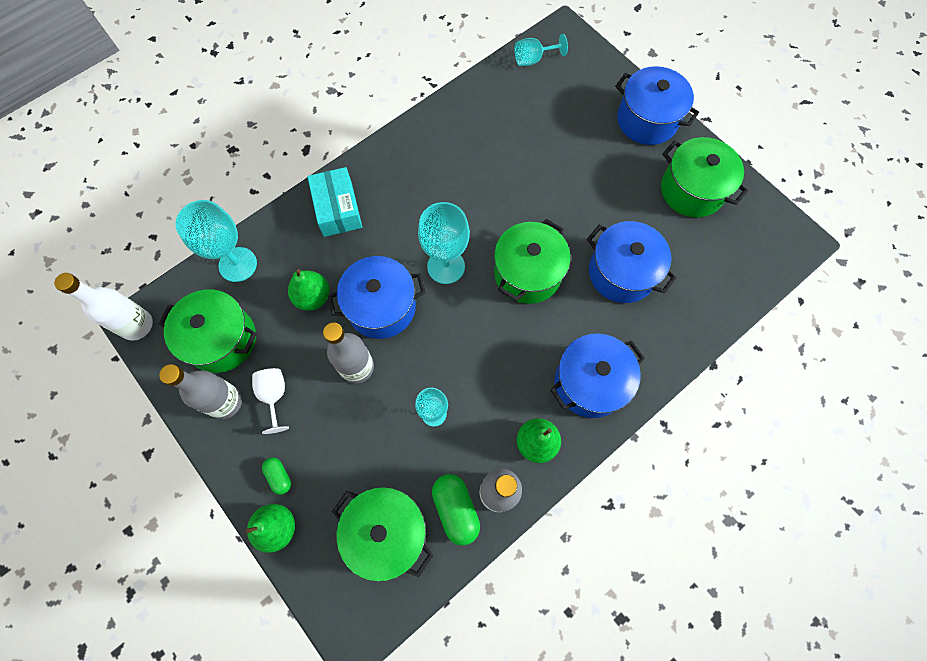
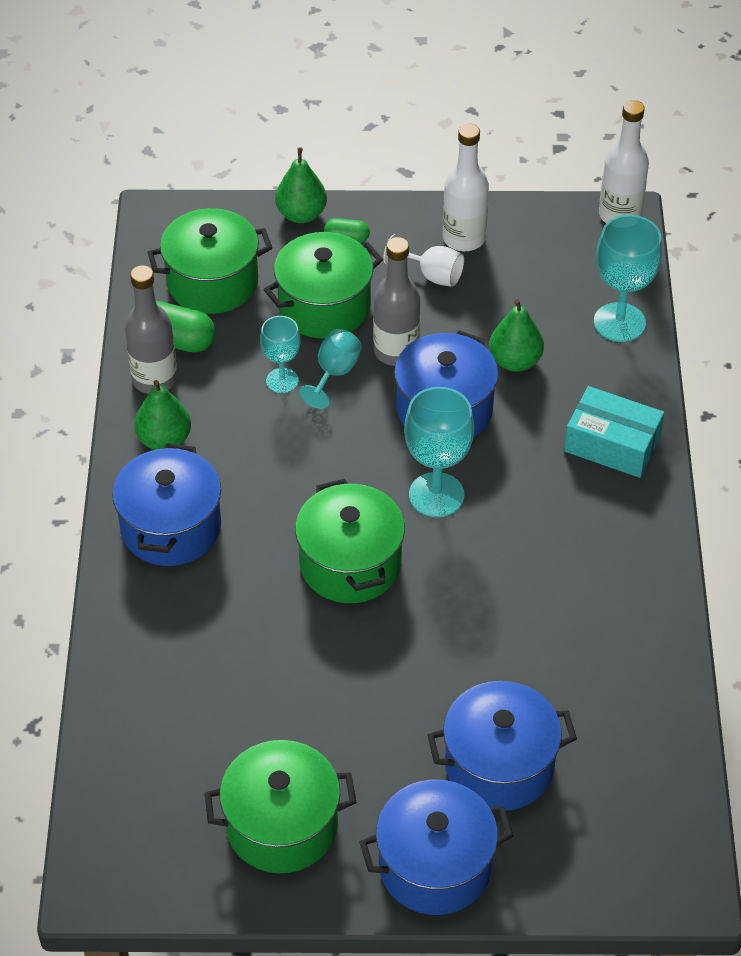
camera: 130 degrees right, 20 degrees down
(222, 339) = (537, 267): green pot -> green pot (324, 306)
(225, 402) = (464, 238): grey bottle -> white bottle
(533, 59) = (666, 807): turquoise goblet -> turquoise goblet (334, 373)
(621, 273) = (256, 655): blue pot -> blue pot (499, 765)

